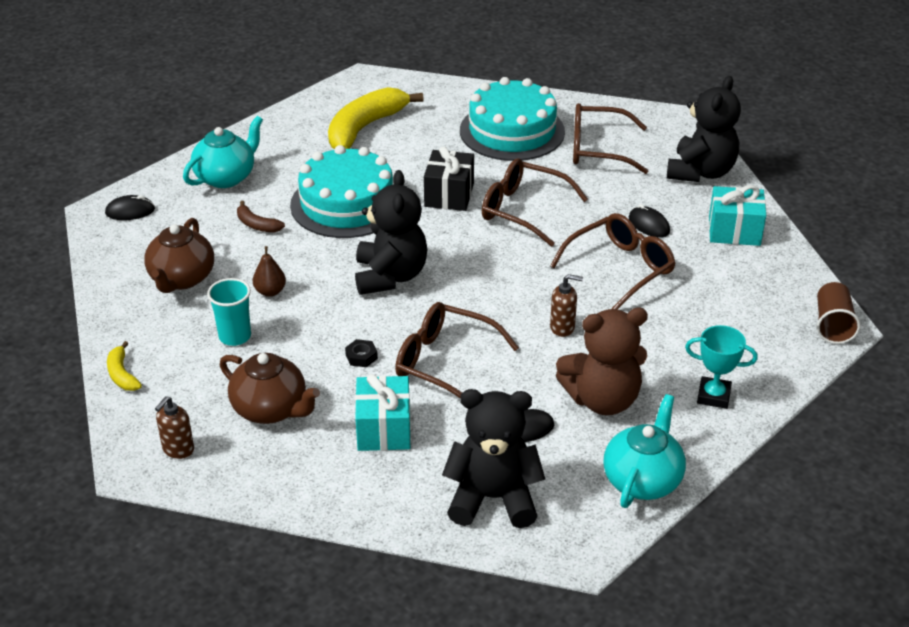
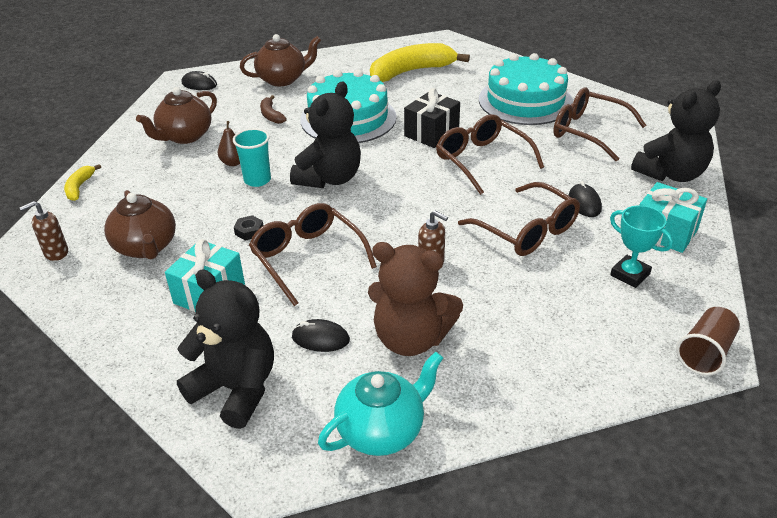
camera: 30 degrees right, 0 degrees up
(226, 177) = (283, 79): turquoise teapot -> brown teapot
(235, 336) = (177, 186): turquoise cup -> turquoise cup (257, 180)
(620, 268) = (527, 231): brown glasses -> brown glasses turned 60 degrees clockwise
(713, 396) = (521, 376): turquoise trophy -> turquoise trophy (630, 274)

